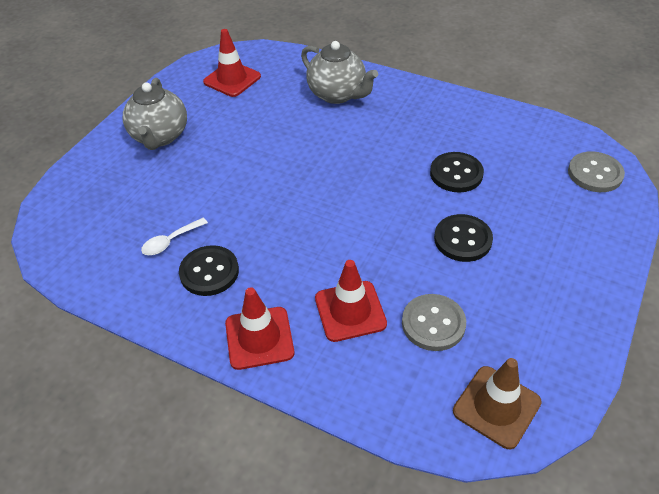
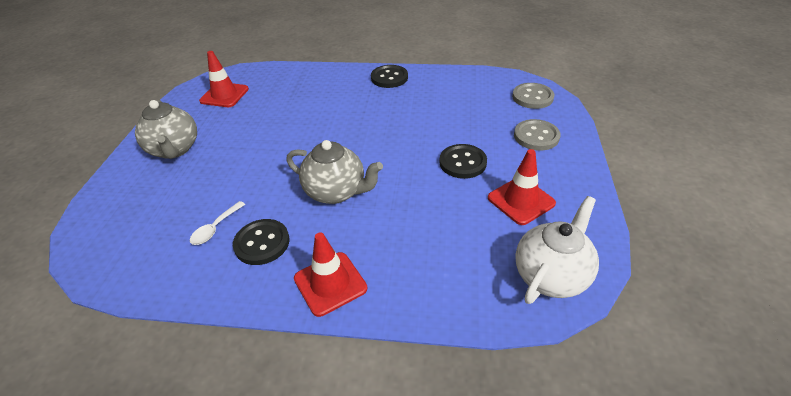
camera: 20 degrees left, 5 degrees down
(338, 94) = (318, 87): grey teapot -> grey teapot (336, 192)
(350, 311) = (399, 239): red traffic cone -> red traffic cone (521, 200)
(433, 324) = (471, 228): grey button -> grey button (536, 136)
(456, 174) = (435, 120): black button -> black button (389, 78)
(496, 407) = (551, 275): brown traffic cone -> white teapot

